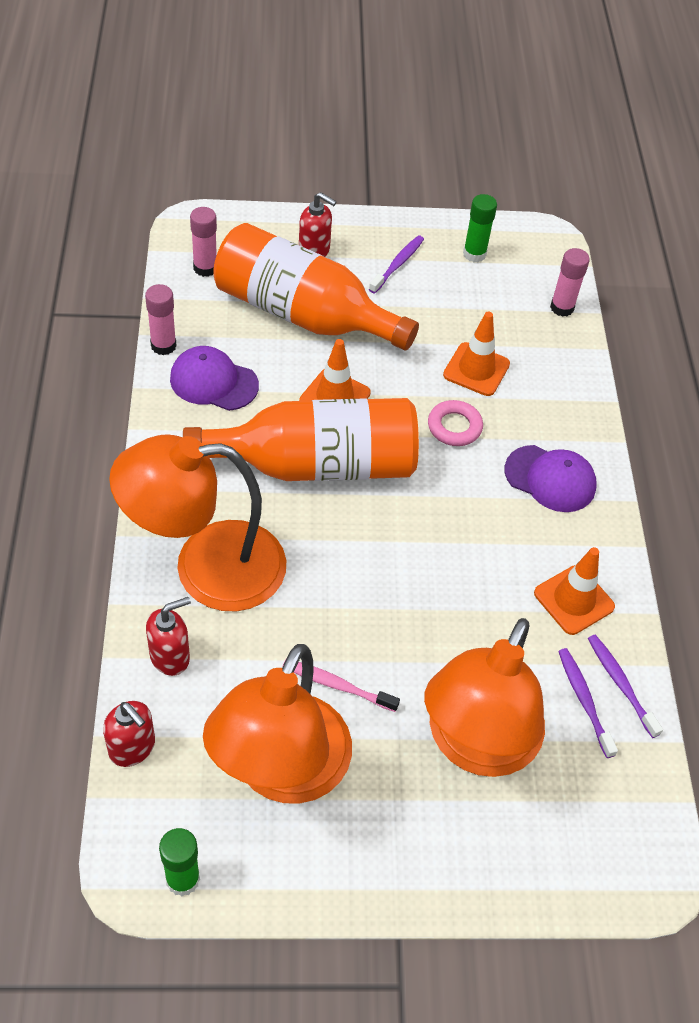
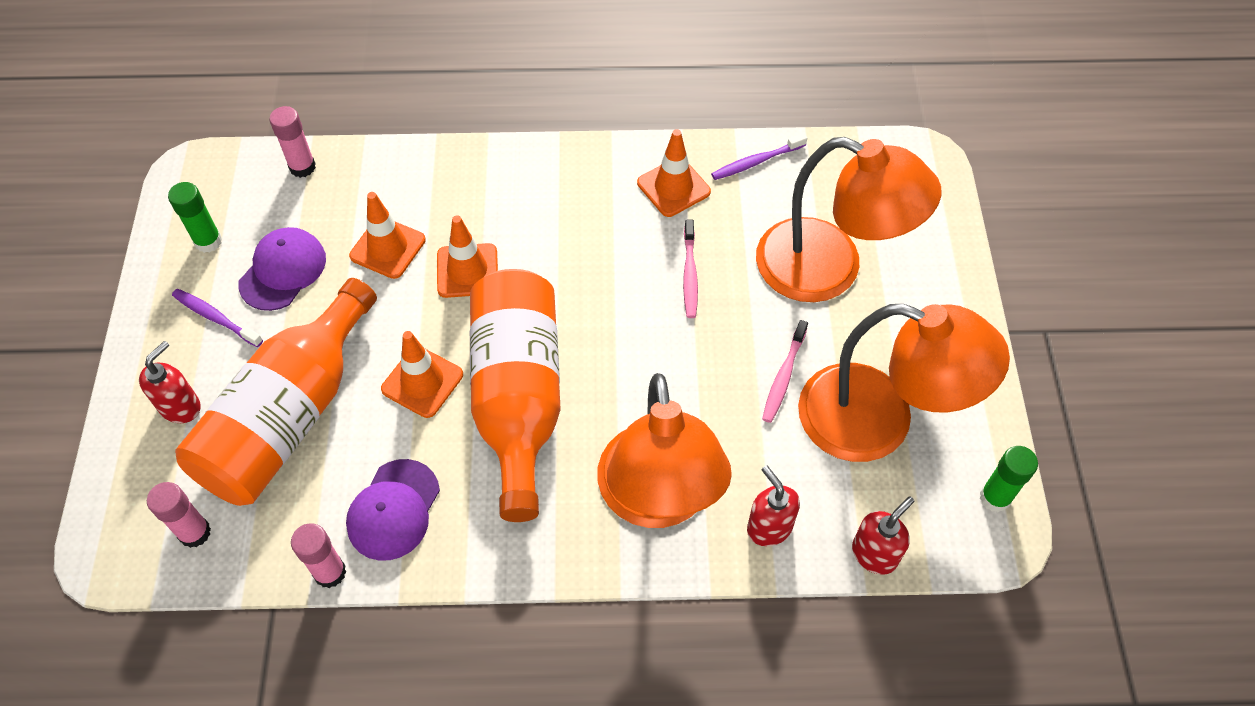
camera: 85 degrees left, 5 degrees up
(454, 427) = (467, 271): pink ring -> orange traffic cone
(461, 608) = (690, 274): none -> pink toothbrush
(550, 479) = (535, 194): purple cap -> purple cap (283, 271)
(584, 700) = (775, 188): purple toothbrush -> none

